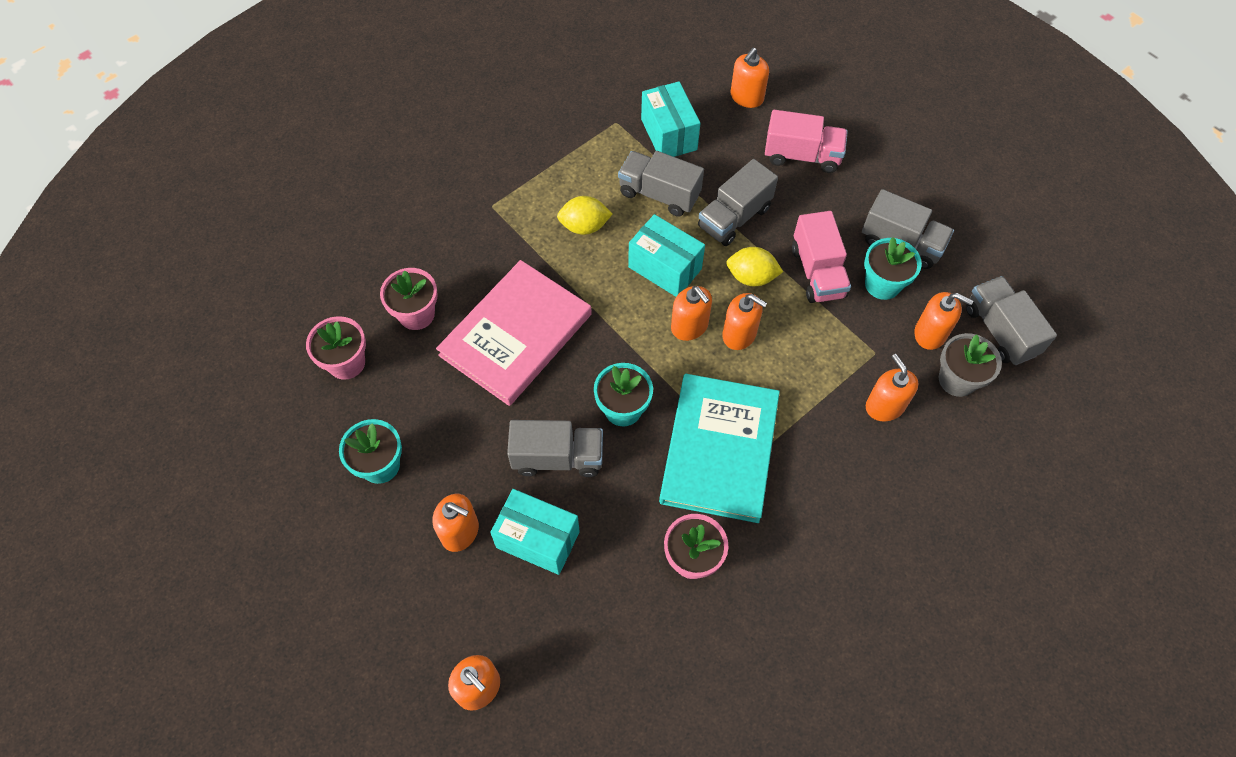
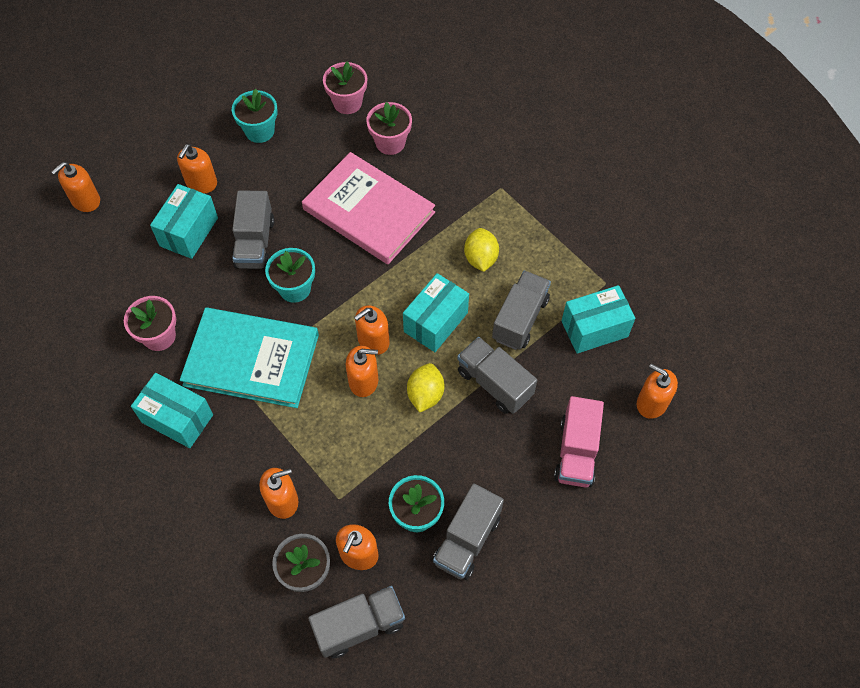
camera: 90 degrees right, 0 degrees up
(739, 334) = (363, 381): orange soap dispenser -> orange soap dispenser turned 120 degrees counterclockwise
(800, 524) = (177, 418): none -> turquoise box
(817, 272) = (431, 454): pink truck -> none

